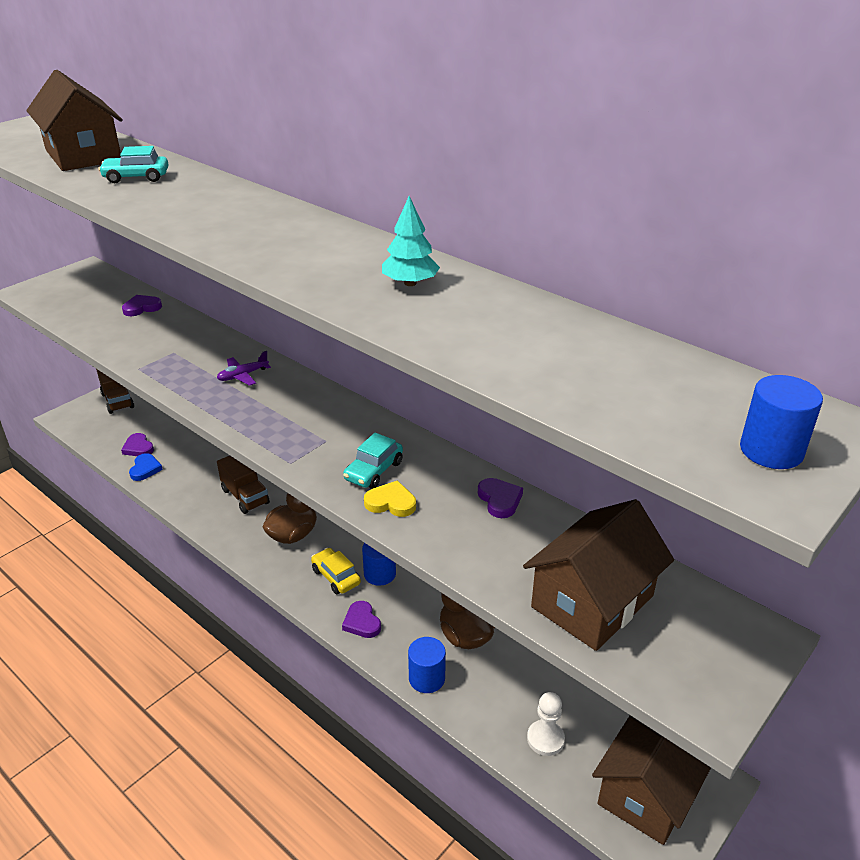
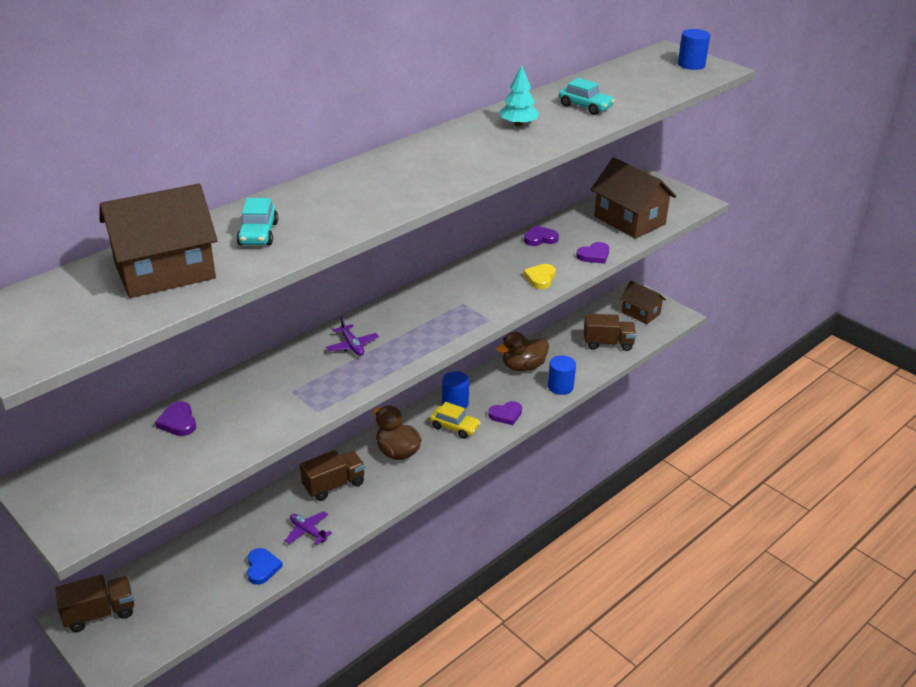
camera: 85 degrees left, 0 degrees up
(138, 448) = (217, 579): purple heart -> purple heart (594, 255)
(145, 469) = (262, 568): blue heart -> blue heart turned 75 degrees clockwise
(184, 488) = (308, 531): none -> purple plane
(336, 577) = (454, 427): yellow car -> yellow car turned 120 degrees counterclockwise
(373, 471) = (504, 283): turquoise car -> turquoise car (585, 106)
(545, 739) = (608, 343): white pawn -> brown truck
(648, 790) = (640, 313): brown house -> brown house, size x0.61

